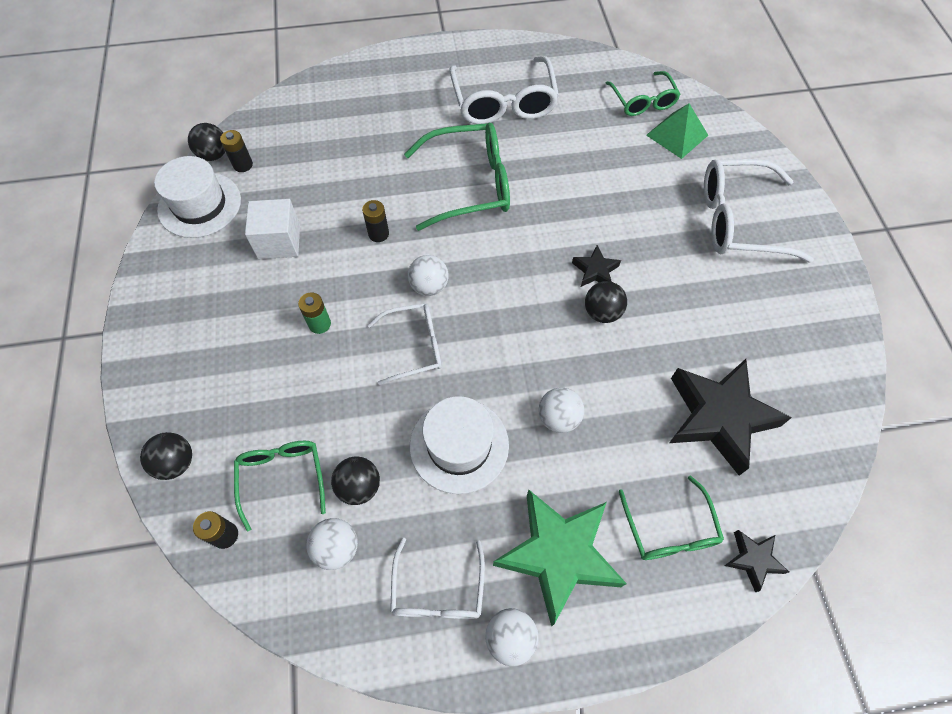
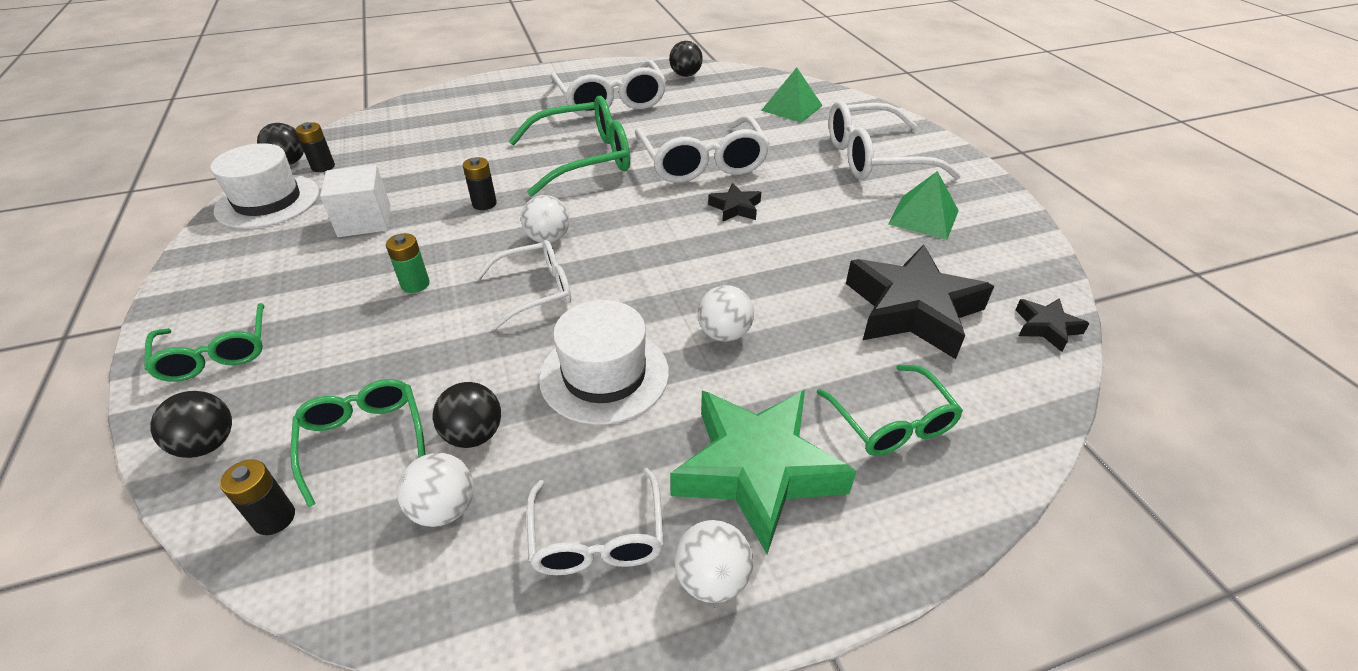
camera: 10 degrees left, 20 degrees down
(576, 205) = (702, 163): none -> white glasses
(602, 312) = (752, 239): black ball -> black ball (685, 75)
(643, 101) = (751, 90): green glasses -> green glasses (216, 354)
(753, 560) = (1006, 438): black star -> black star (1046, 327)
(762, 307) = (923, 217): none -> green pyramid

